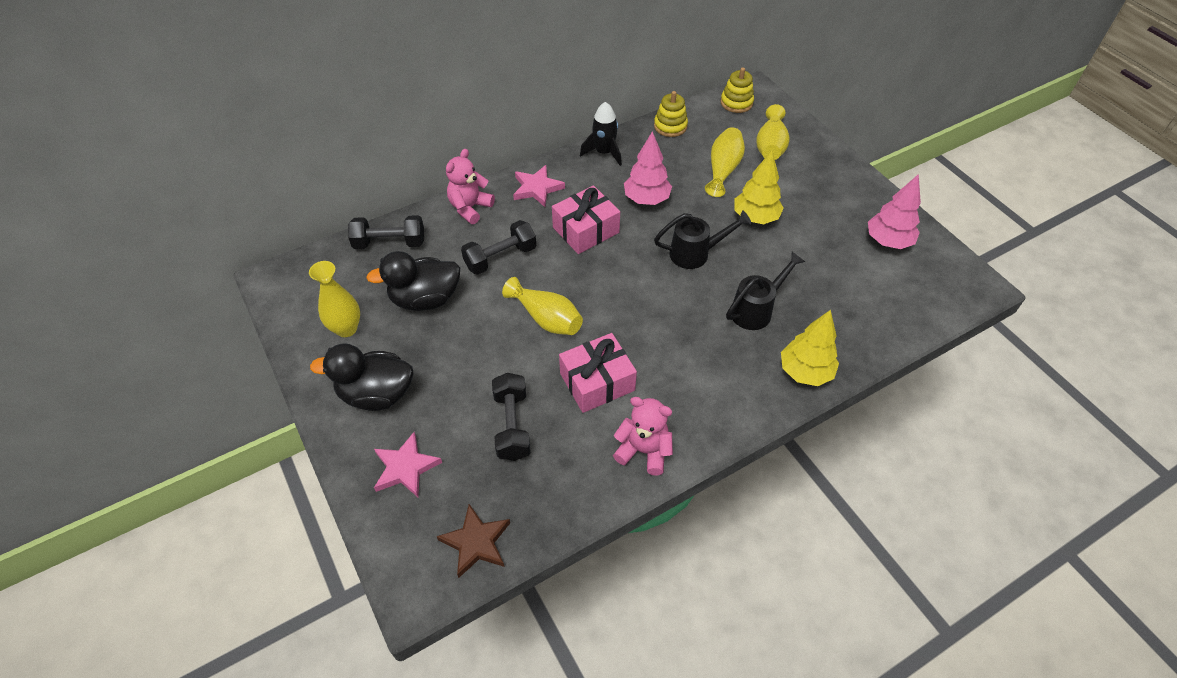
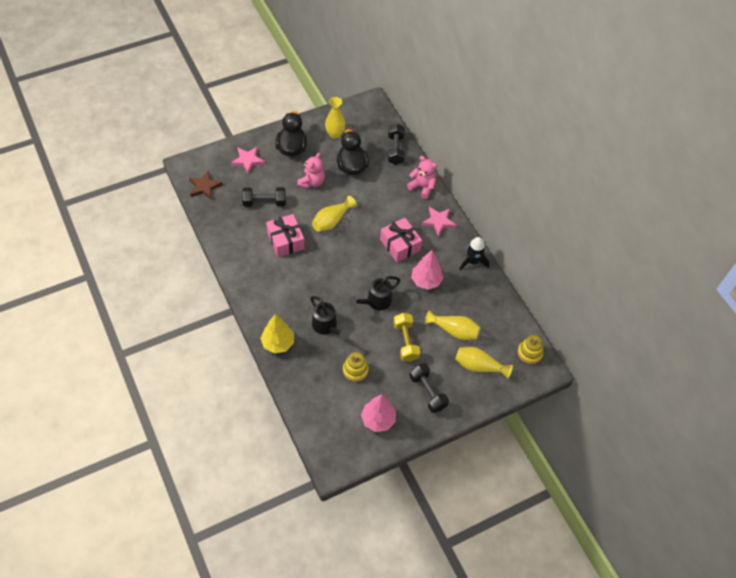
camera: 90 degrees right, 5 degrees up
(500, 258) = (380, 201): black dumbbell -> black dumbbell (427, 392)
(643, 450) = (240, 257): pink teddy bear -> pink teddy bear (312, 182)
(670, 126) = (501, 305): yellow stacking toy -> yellow stacking toy (355, 370)
(695, 253) = (375, 301): black watering can -> black watering can turned 60 degrees clockwise
(755, 217) = (405, 342): yellow tree -> yellow dumbbell

